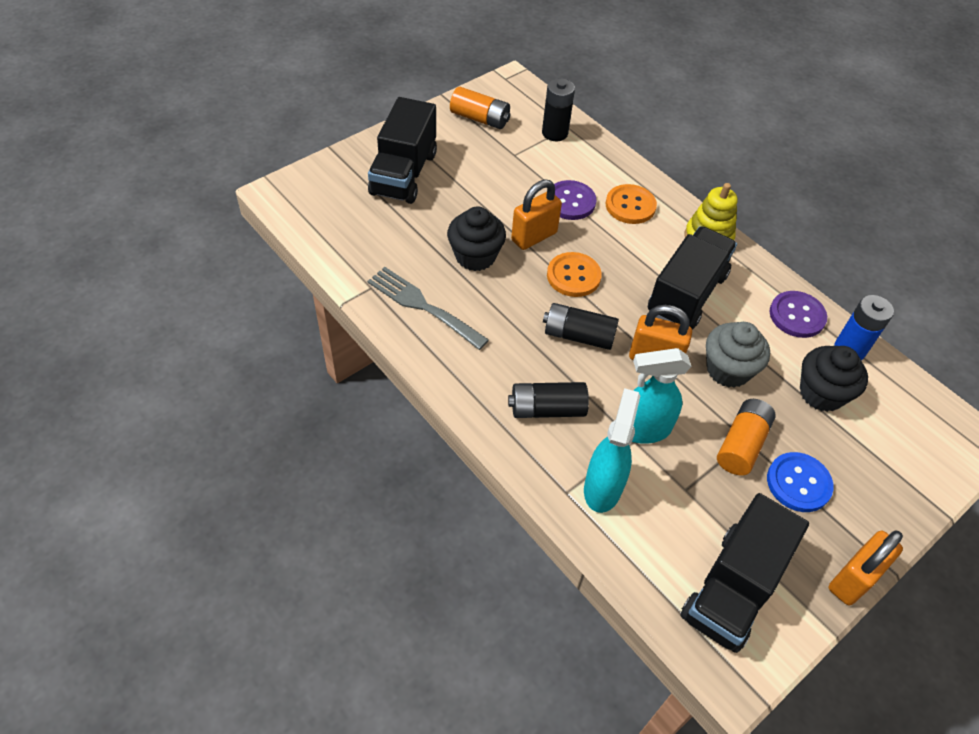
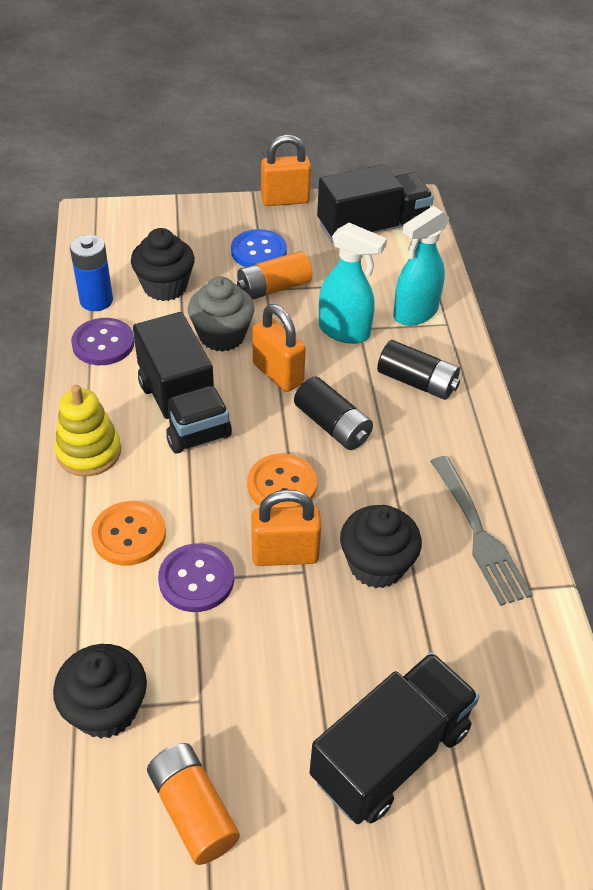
camera: 145 degrees left, 5 degrees down
(555, 133) = (106, 709): black battery -> black cupcake
(686, 294) = (183, 410): black truck -> black truck turned 90 degrees counterclockwise

